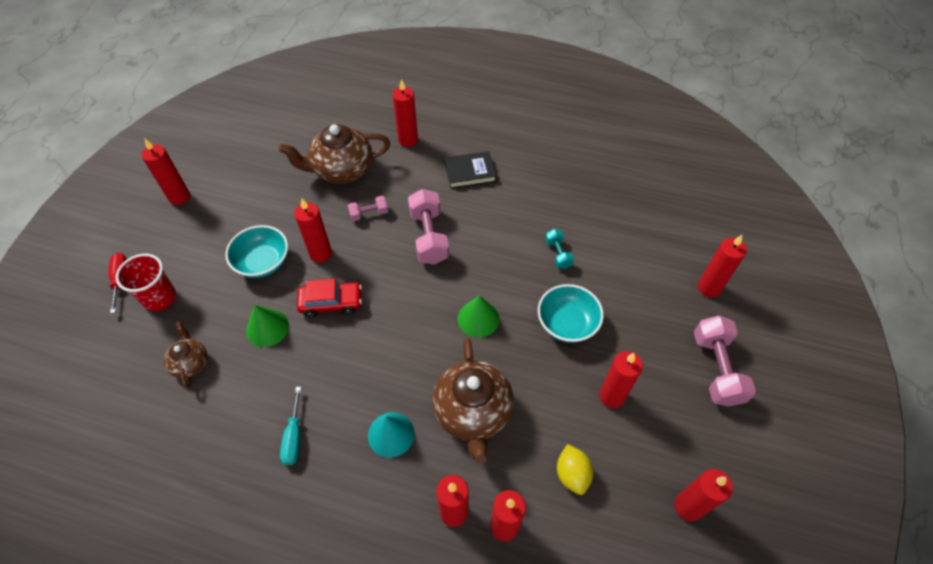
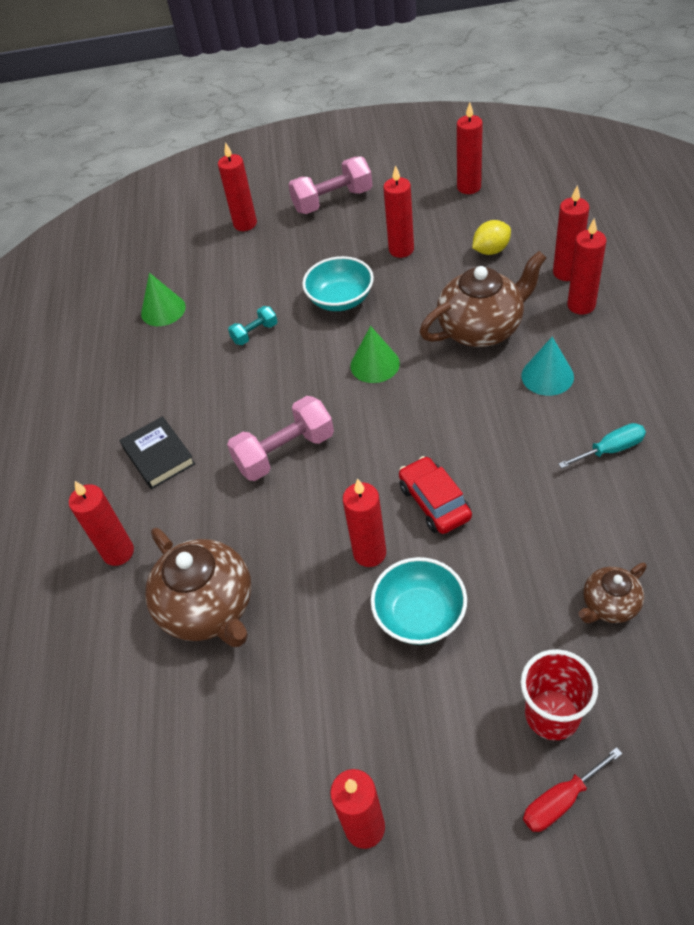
camera: 105 degrees left, 5 degrees down
(267, 328) = (508, 550): green cone -> green cone (163, 310)
(369, 214) = (277, 532): pink dumbbell -> none

